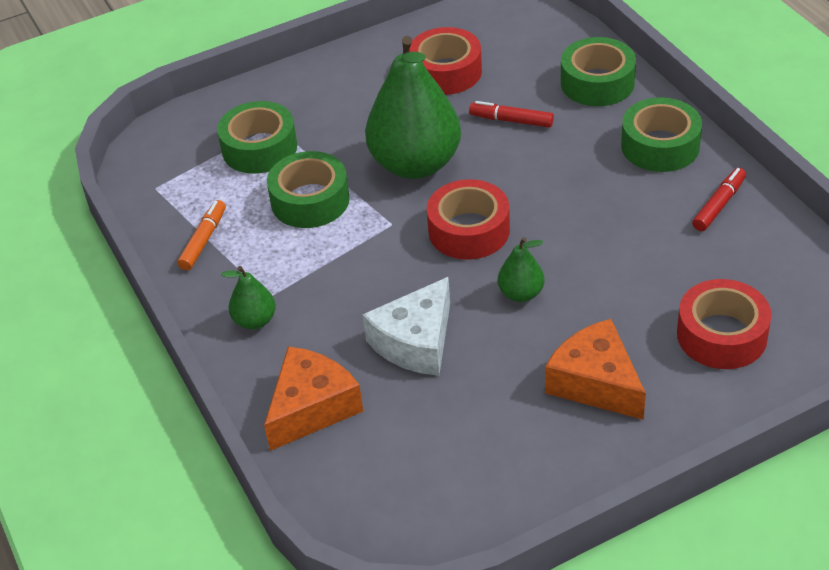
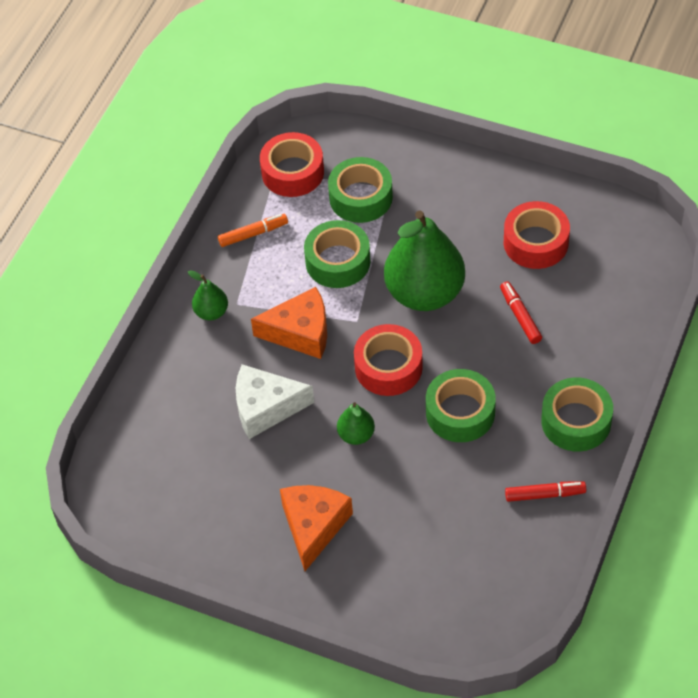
camera: 50 degrees right, 10 degrees up
(311, 408) = (169, 392): orange cheese -> orange cheese (300, 332)
(597, 83) = (611, 339): green tape -> green tape (460, 412)
(721, 335) = (416, 571): red tape -> red tape (292, 172)

